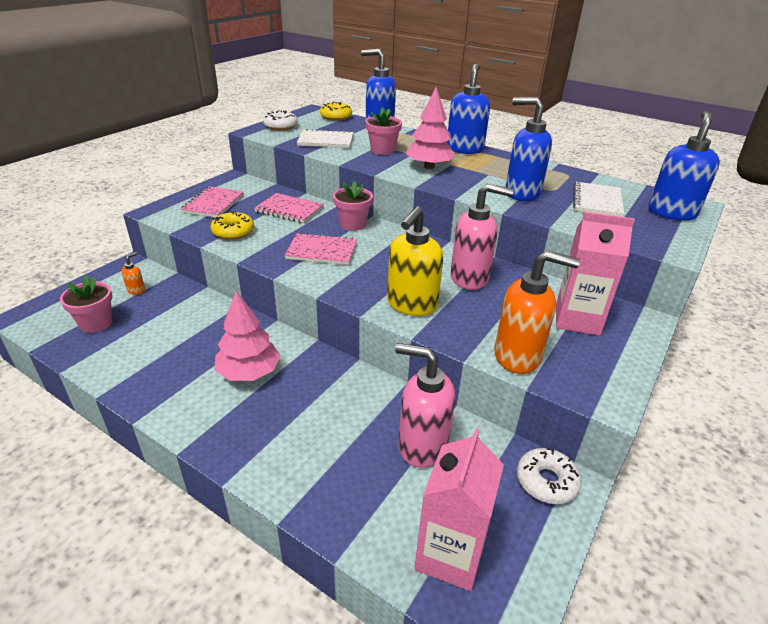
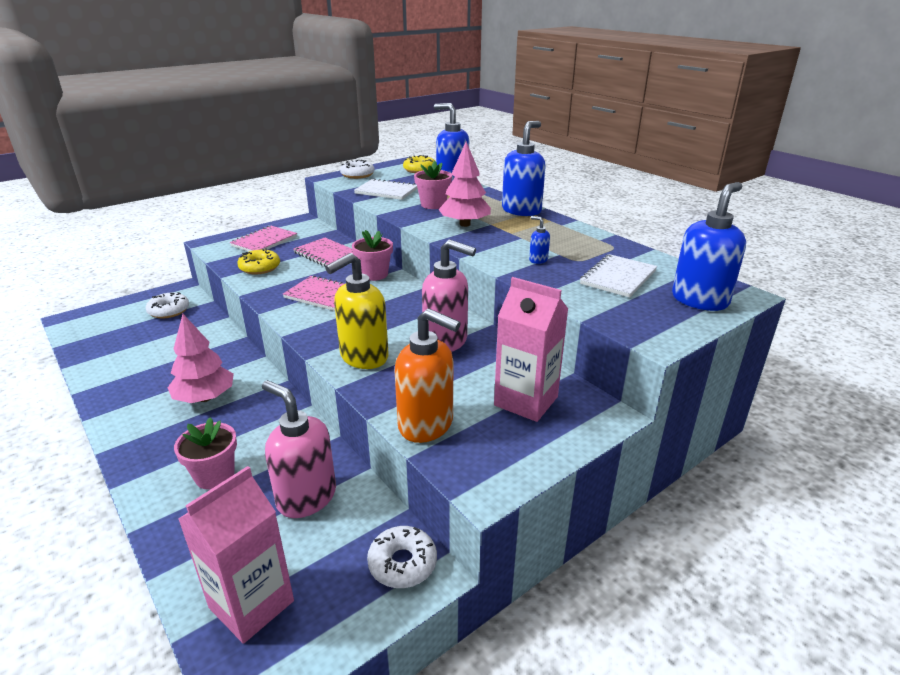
camera: 20 degrees right, 5 degrees down
(96, 323) = (117, 333): pink flower pot -> pink flower pot (215, 475)
(136, 290) = (169, 311): orange soap dispenser -> white donut
(521, 193) = (538, 260): blue soap dispenser -> blue soap dispenser, size x0.44

